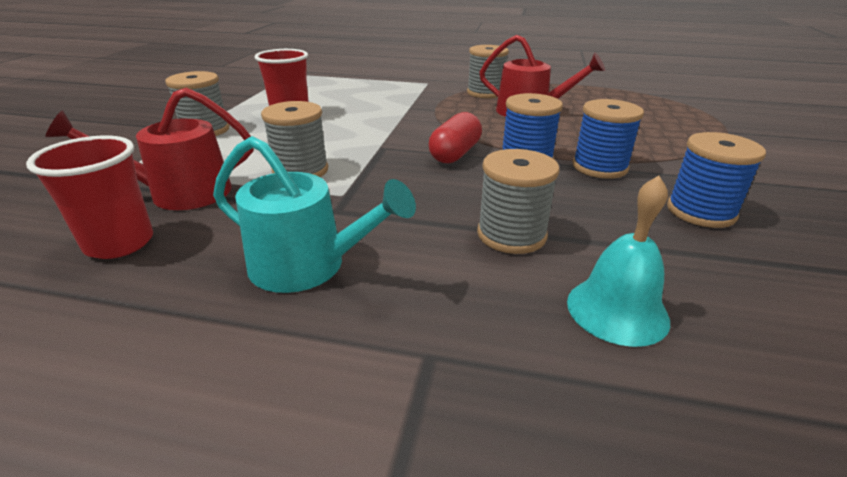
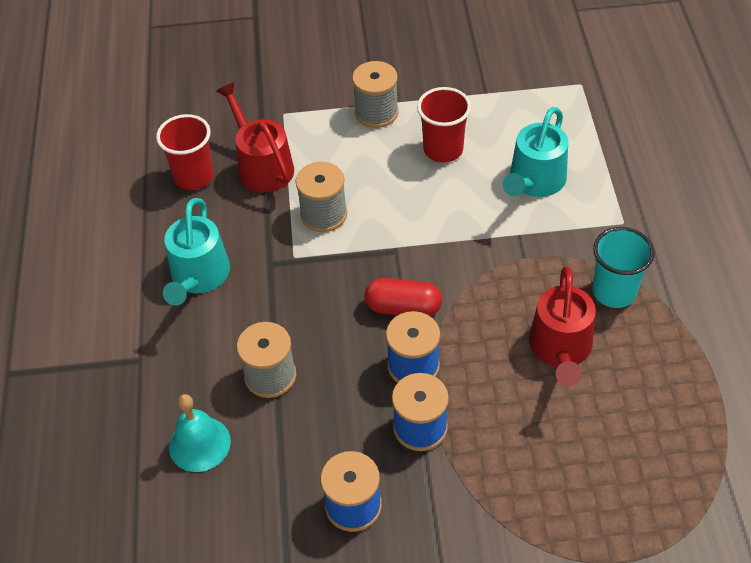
camera: 75 degrees right, 20 degrees up
(363, 96) = (535, 181): none -> turquoise watering can
(485, 93) = (614, 292): grey spool -> turquoise cup

